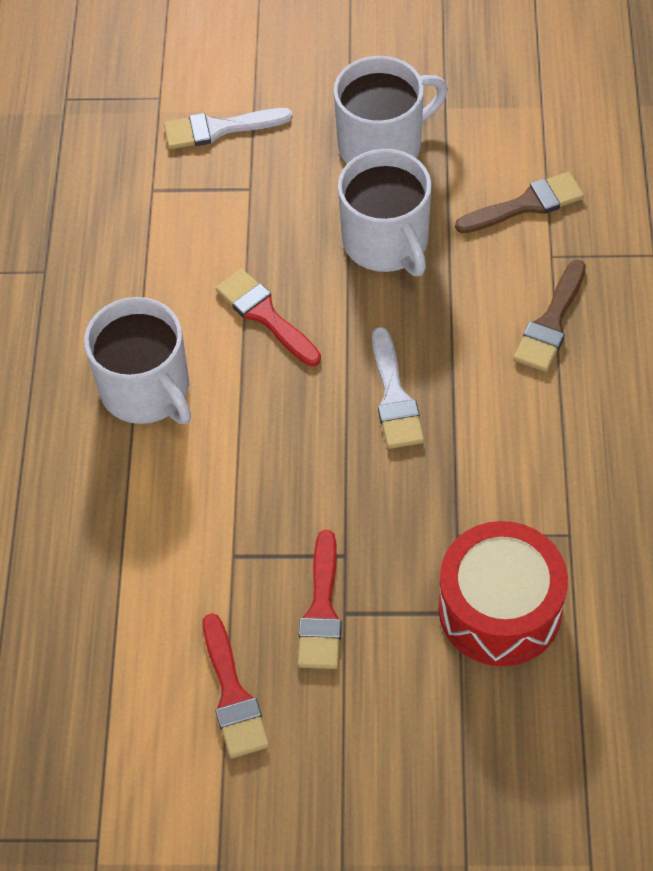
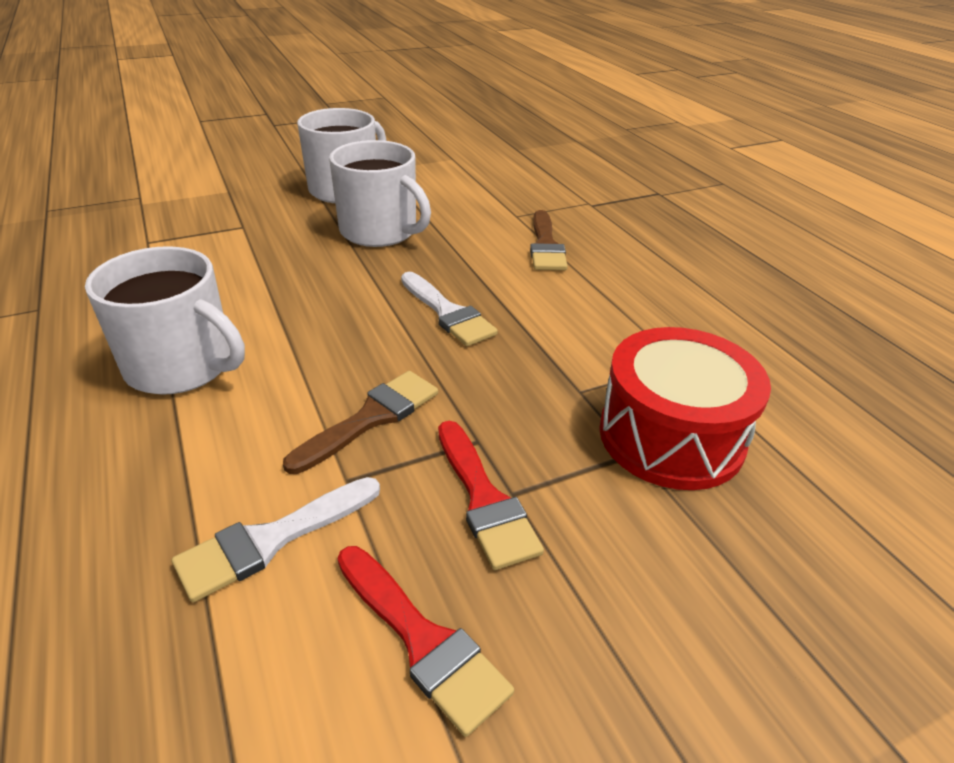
camera: 30 degrees left, 20 degrees down
(219, 129) = (201, 203): white brush -> white brush (271, 540)
(265, 315) = (292, 290): red brush -> none
(526, 204) = (477, 197): brown brush -> brown brush (371, 418)

